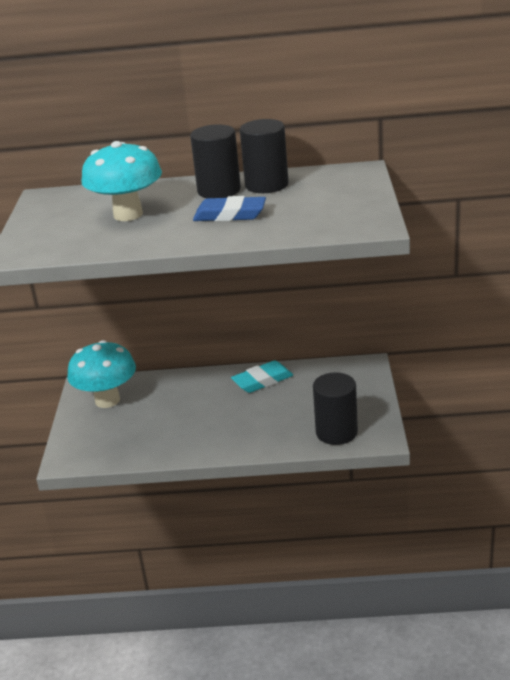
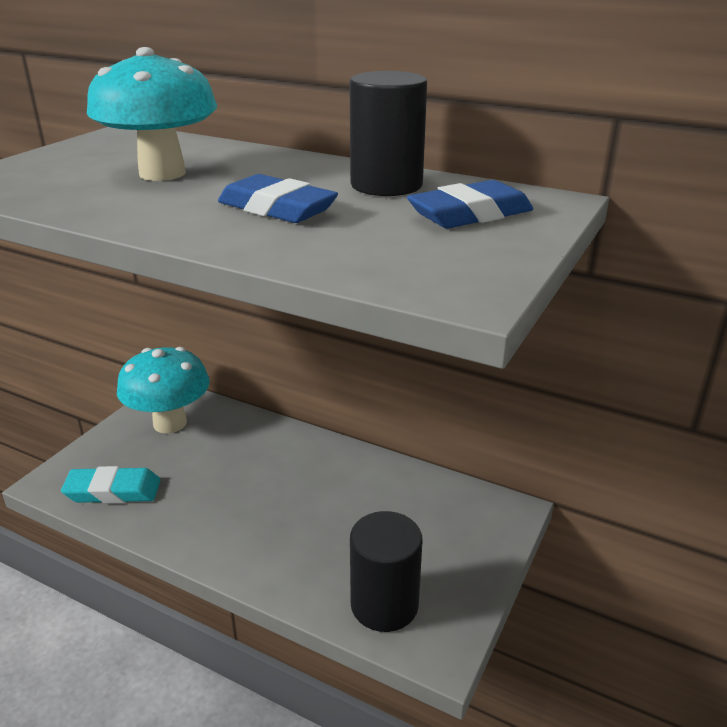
camera: 25 degrees right, 0 degrees up
(219, 190) = (314, 175): black cylinder -> none
(262, 381) = (357, 474): turquoise eraser -> turquoise eraser (113, 491)
(331, 189) = (470, 214): none -> blue eraser

